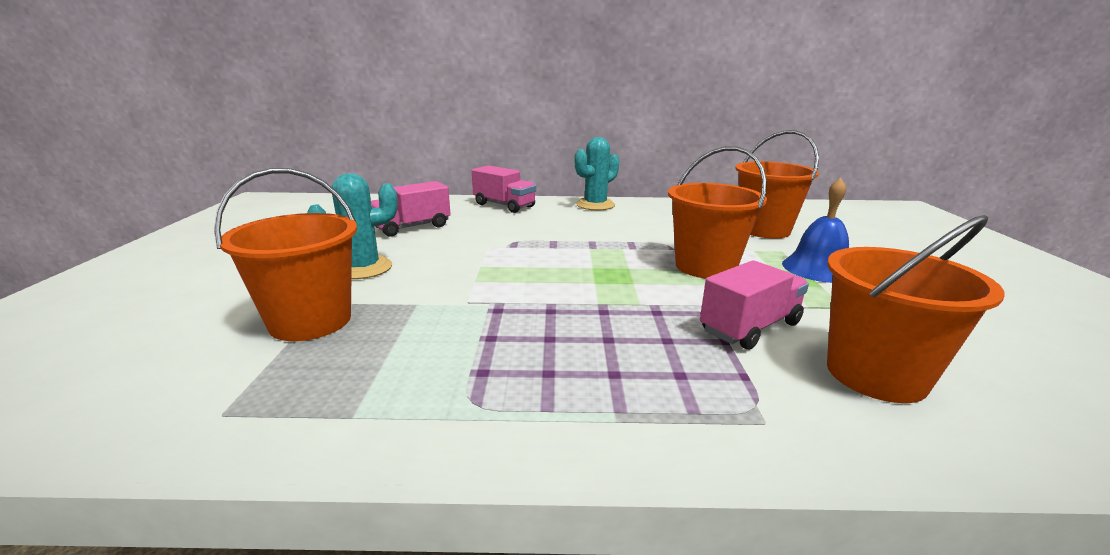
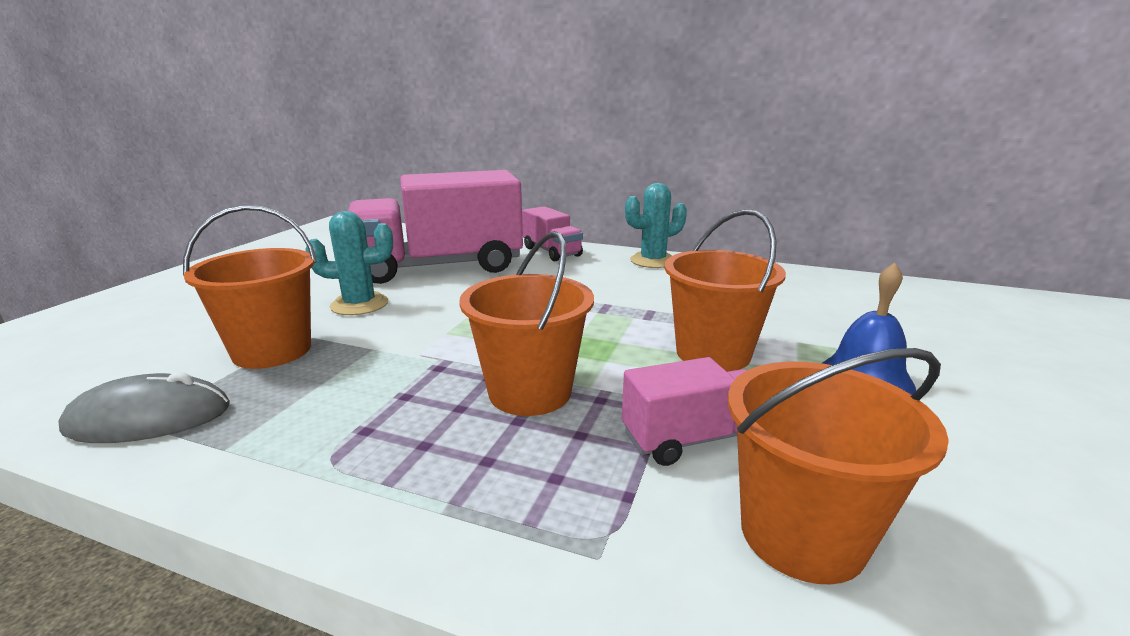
camera: 20 degrees right, 0 degrees up
(230, 406) = (149, 418): none -> grey mouse
(412, 227) = (440, 267): pink truck -> pink truck, size x2.11
(764, 230) = (839, 316): orange bucket -> orange bucket (530, 392)

